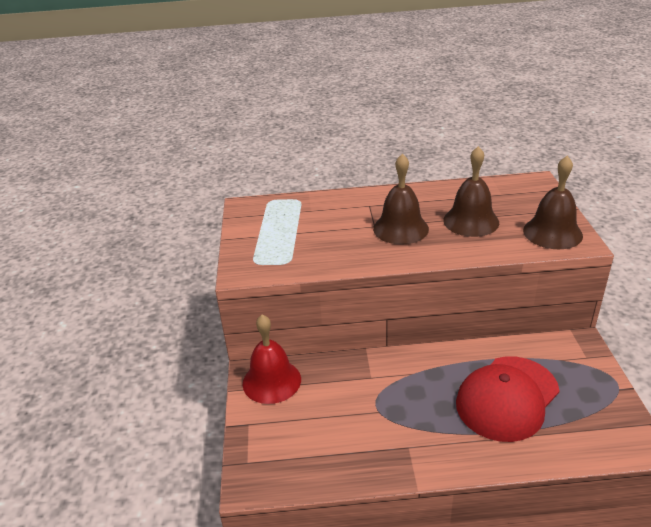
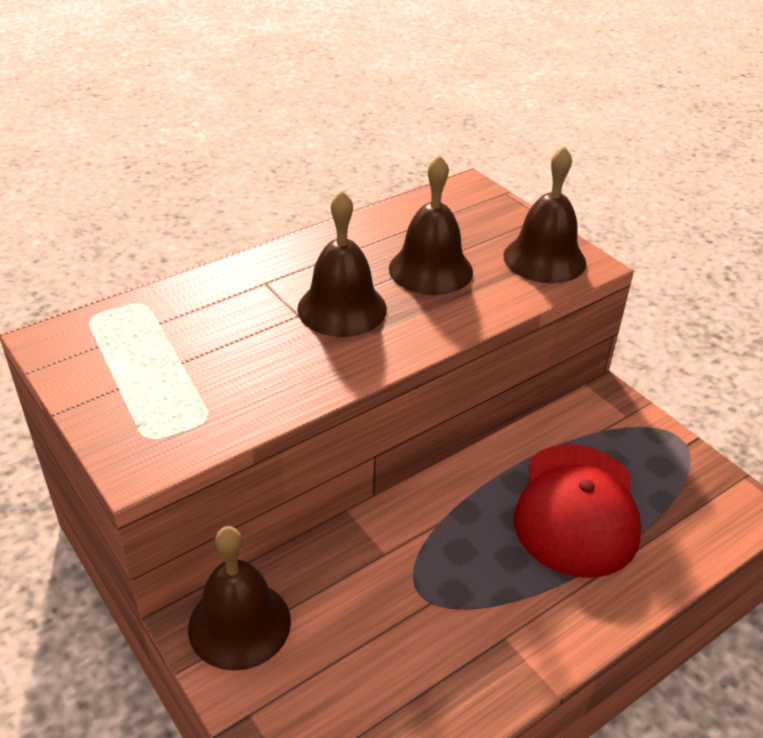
camera: 35 degrees left, 5 degrees up
(271, 381) = (239, 624): red bell -> brown bell

